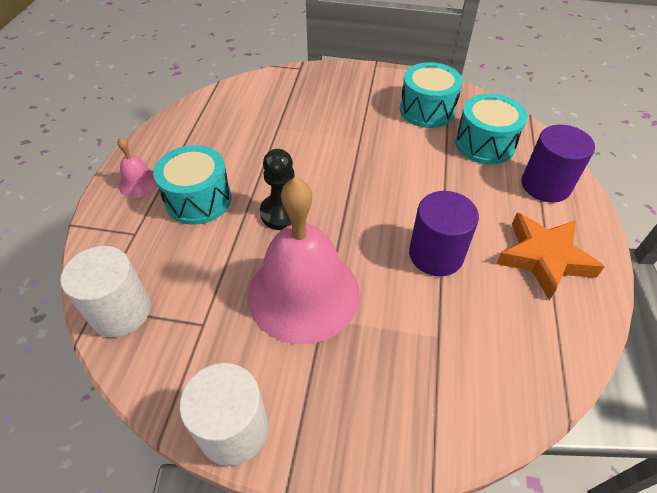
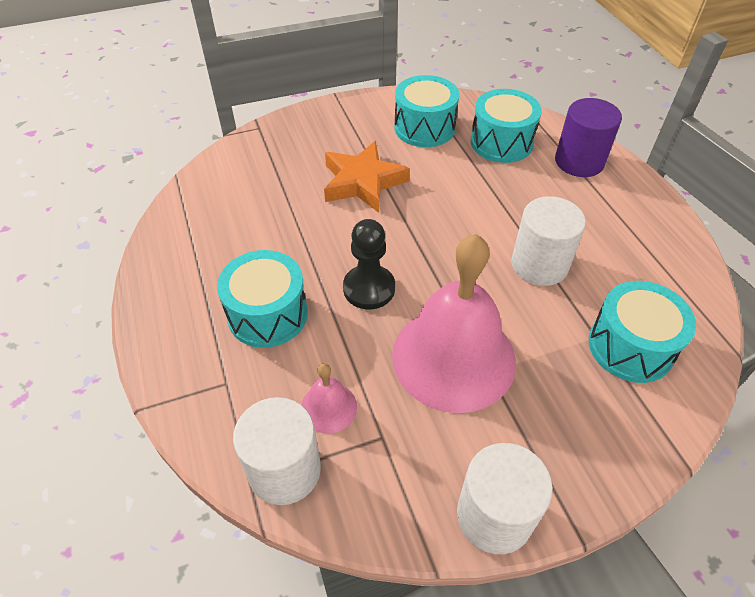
camera: 30 degrees left, 0 degrees up
(139, 183) = (181, 326): pink bell -> pink bell (329, 407)
(436, 254) = (539, 265): purple cylinder -> white cylinder
(463, 360) = (630, 347): none -> turquoise drum
(544, 258) = (625, 228): orange star -> orange star (363, 182)

